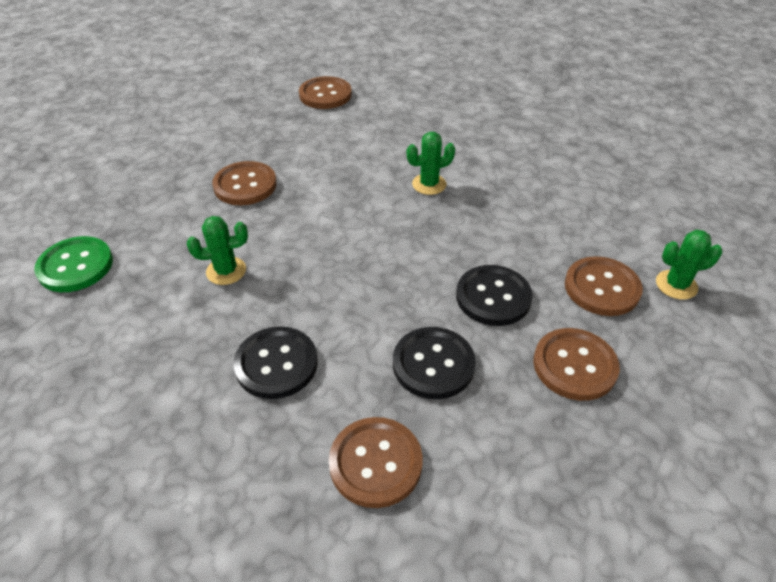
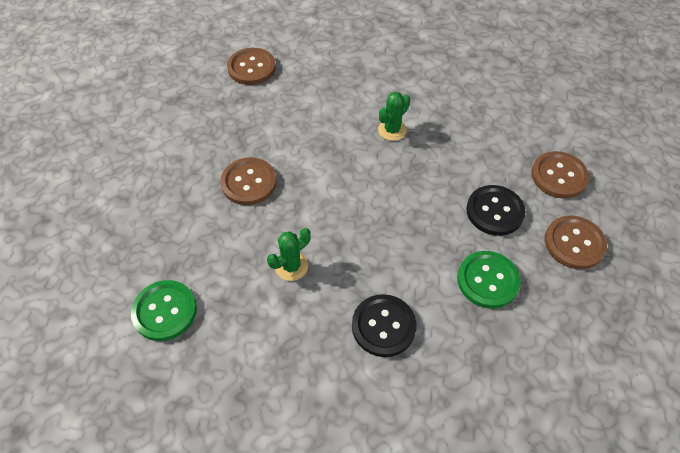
camera: 25 degrees left, 10 degrees up
(375, 463) = (496, 368): brown button -> none
(433, 364) = (487, 280): black button -> green button
(676, 285) = (602, 155): green cactus -> none

